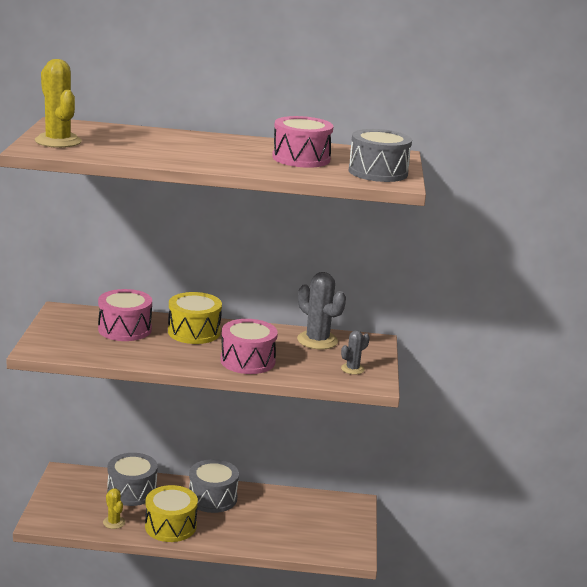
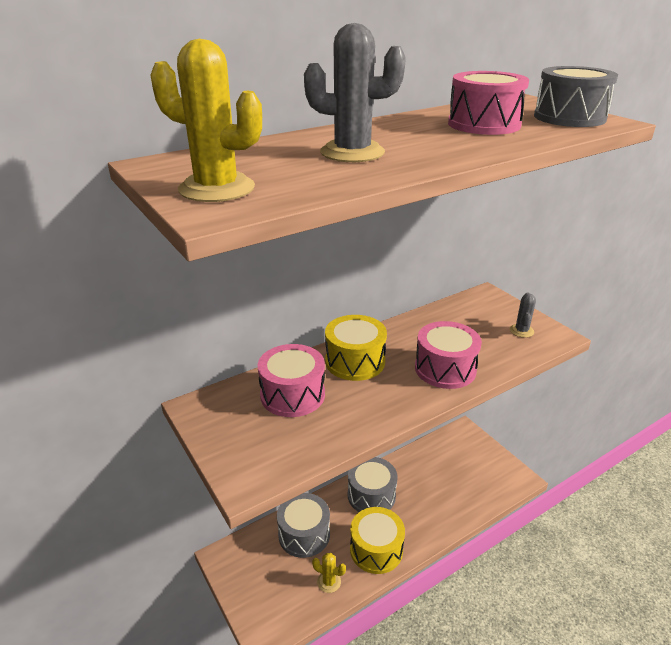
camera: 35 degrees left, 10 degrees up
(317, 340) = (453, 316): grey cactus -> grey cactus (352, 152)

